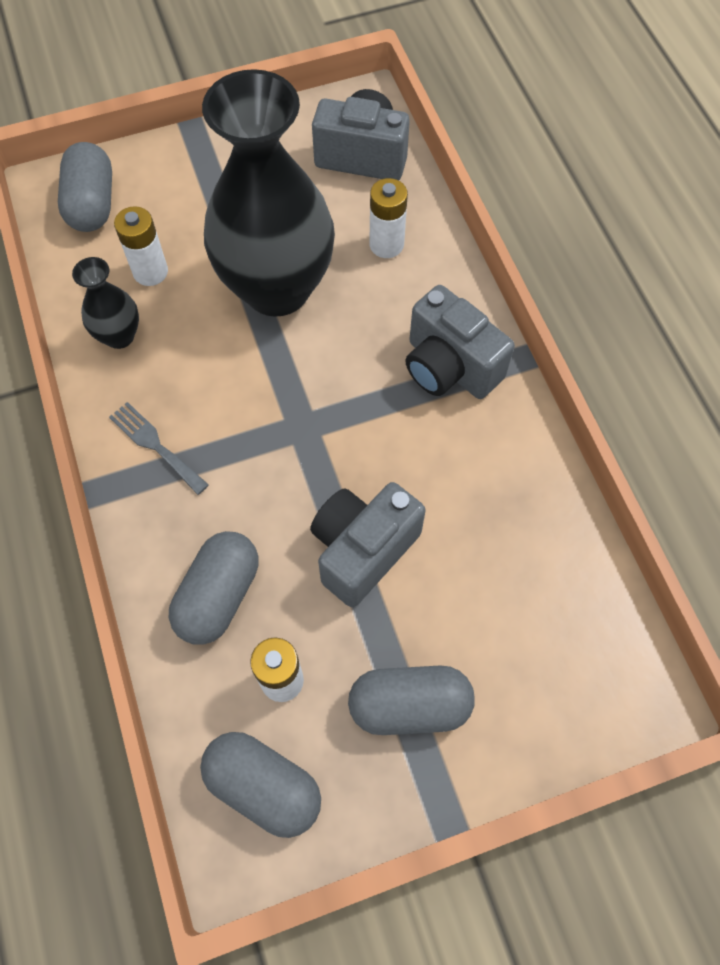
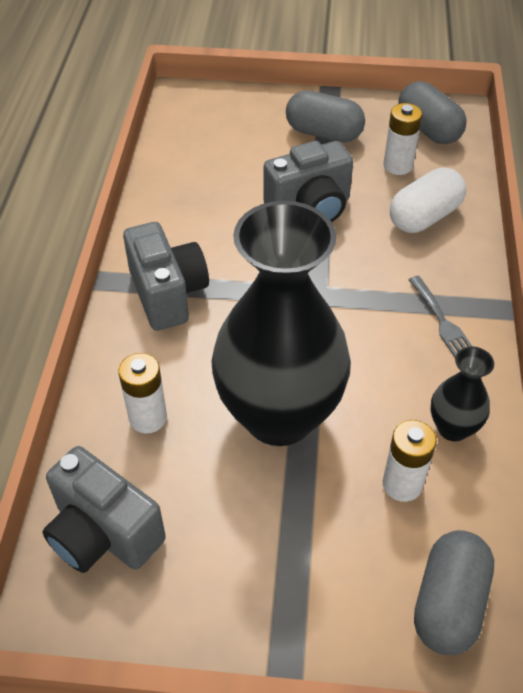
camera: 155 degrees left, 15 degrees down
(218, 595) = (424, 217): grey capsule -> white capsule

